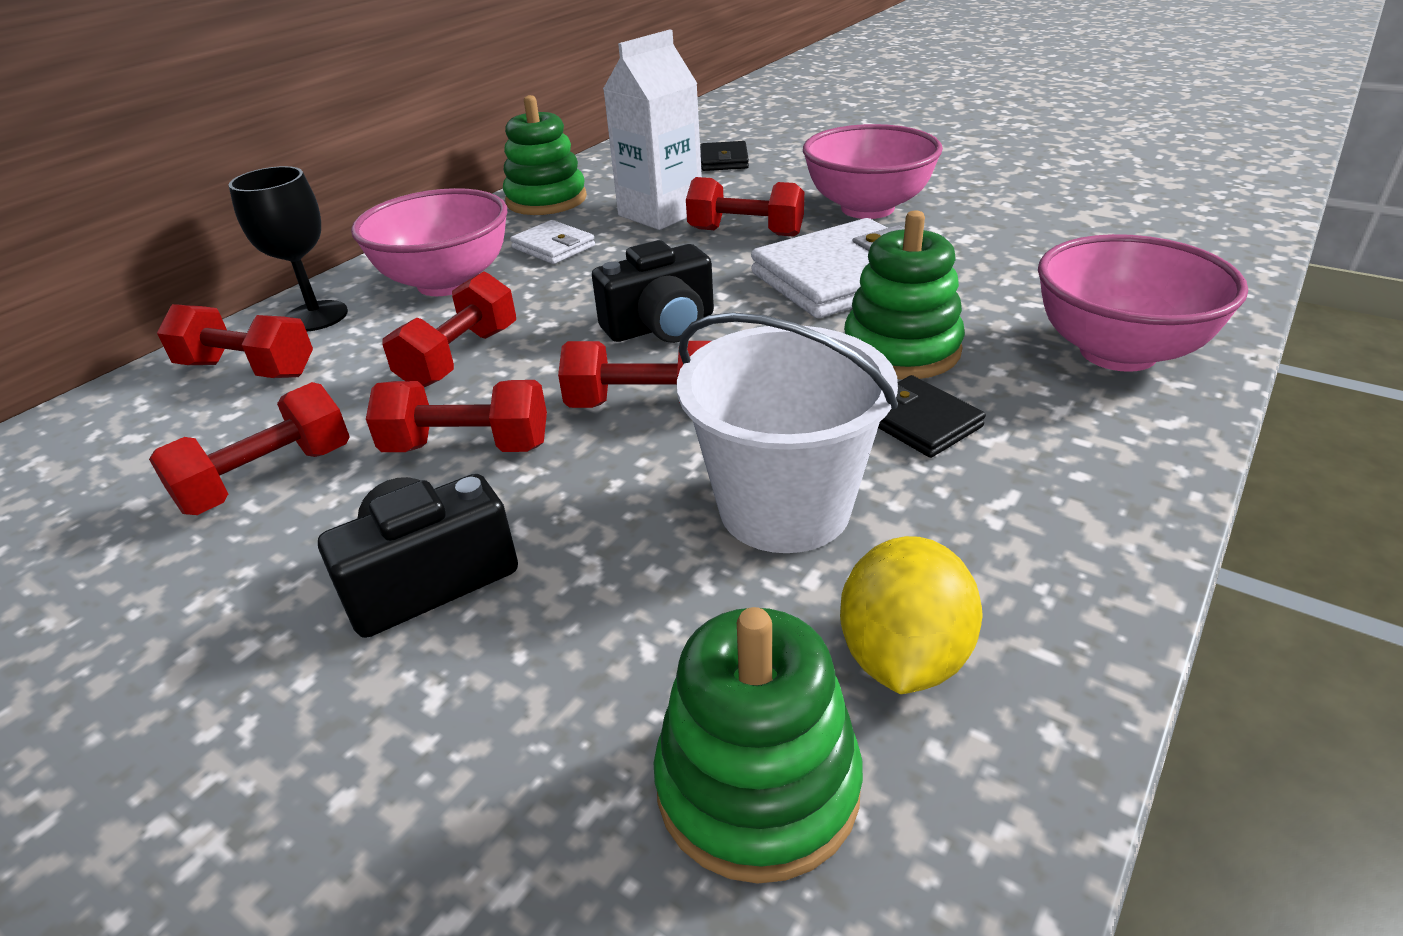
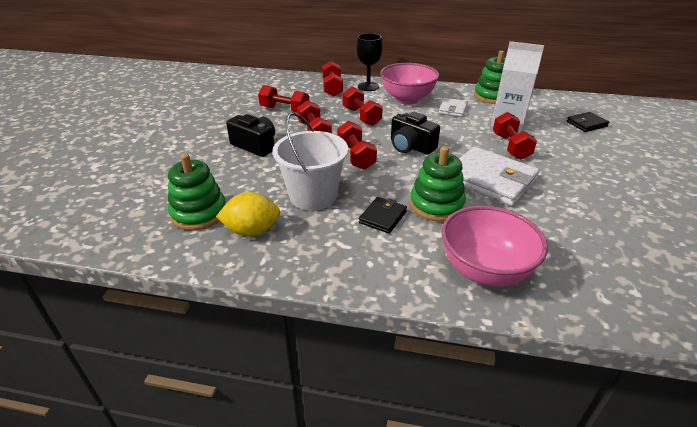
camera: 65 degrees right, 0 degrees up
(460, 358) = (361, 116): red dumbbell -> red dumbbell turned 60 degrees clockwise
(867, 208) = (576, 174): pink bowl -> none

